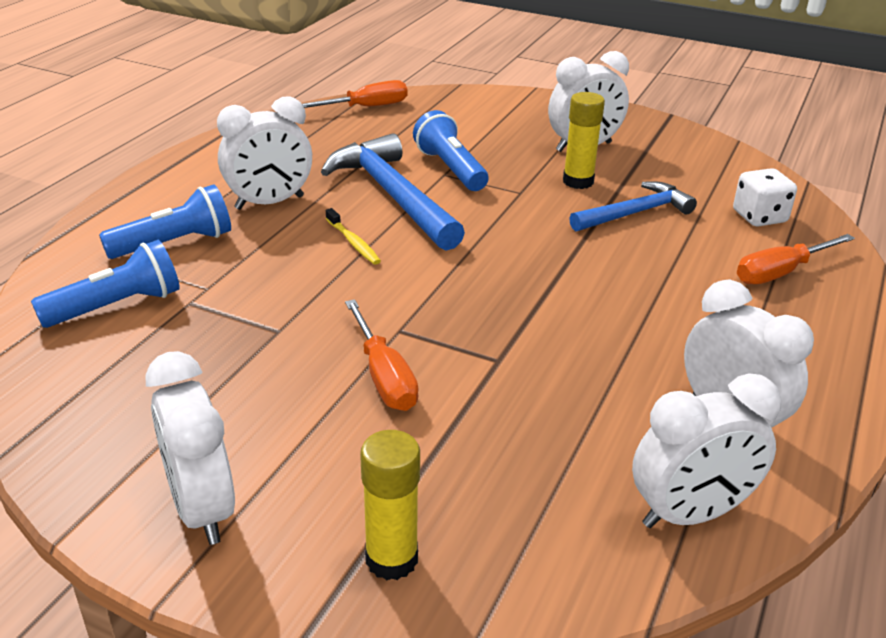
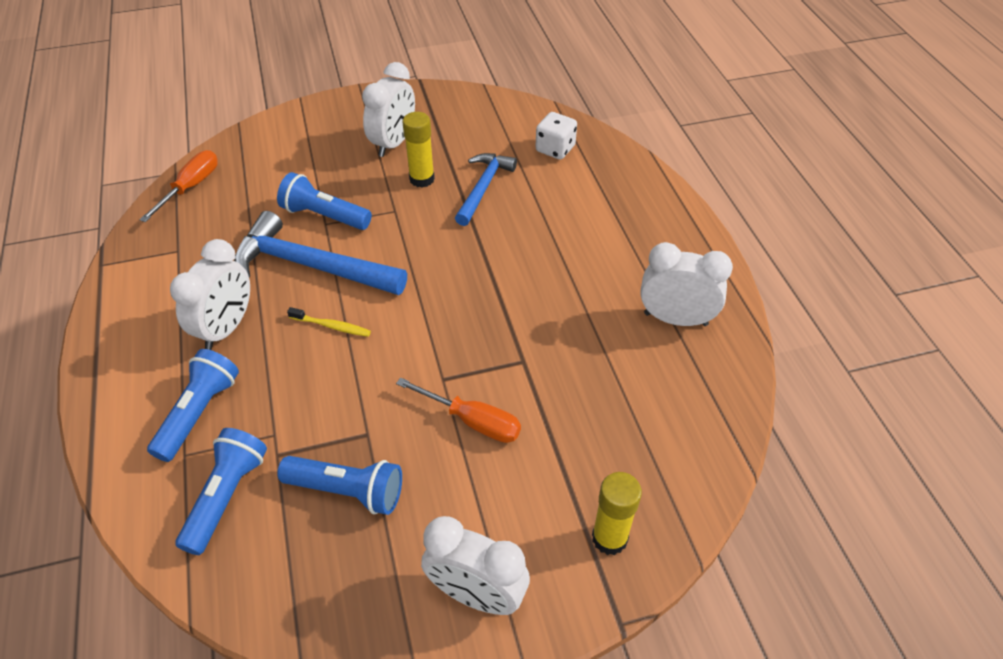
camera: 40 degrees left, 15 degrees up
(207, 359) = (347, 491): none -> blue flashlight
(690, 514) = (712, 395): white clock -> none
(780, 273) = (605, 190): orange screwdriver -> none

